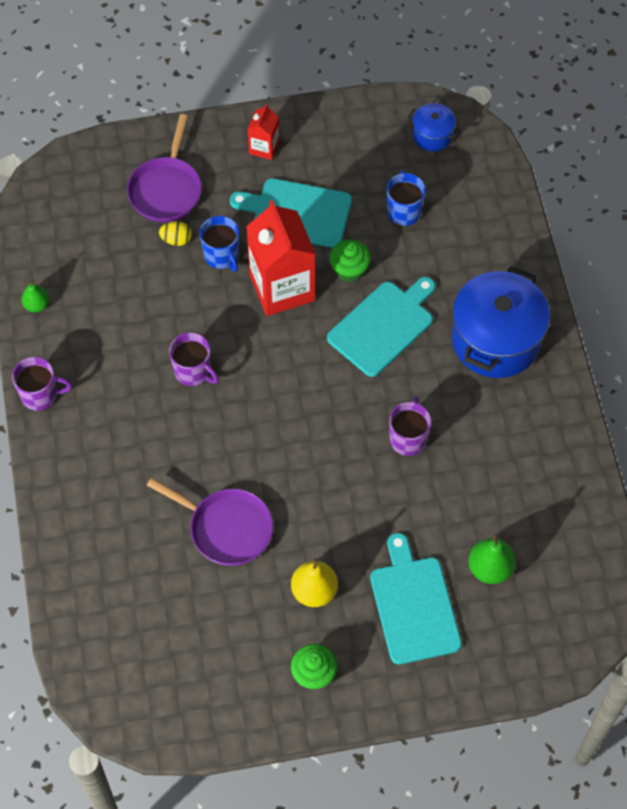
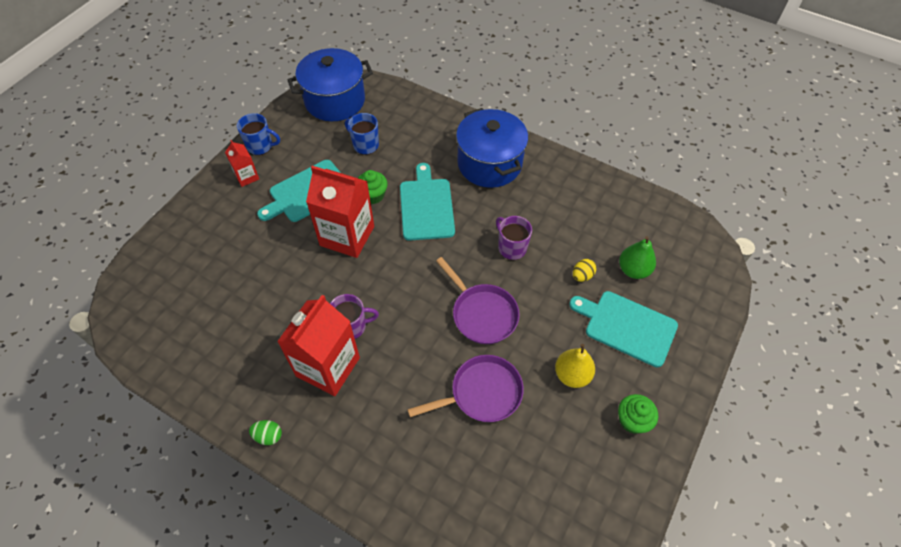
camera: 50 degrees left, 5 degrees down
(37, 305) = (200, 384): green pear -> none
(41, 395) = (268, 436): purple mug -> green egg
(139, 386) = (328, 367): none -> red carton
(166, 189) = (211, 245): purple pan -> purple pan (482, 313)
(176, 240) = (251, 266): yellow egg -> yellow egg (582, 276)
(222, 256) = (290, 250): blue mug -> blue mug (260, 146)
(432, 135) = (335, 100): blue pot -> blue pot, size x2.08

